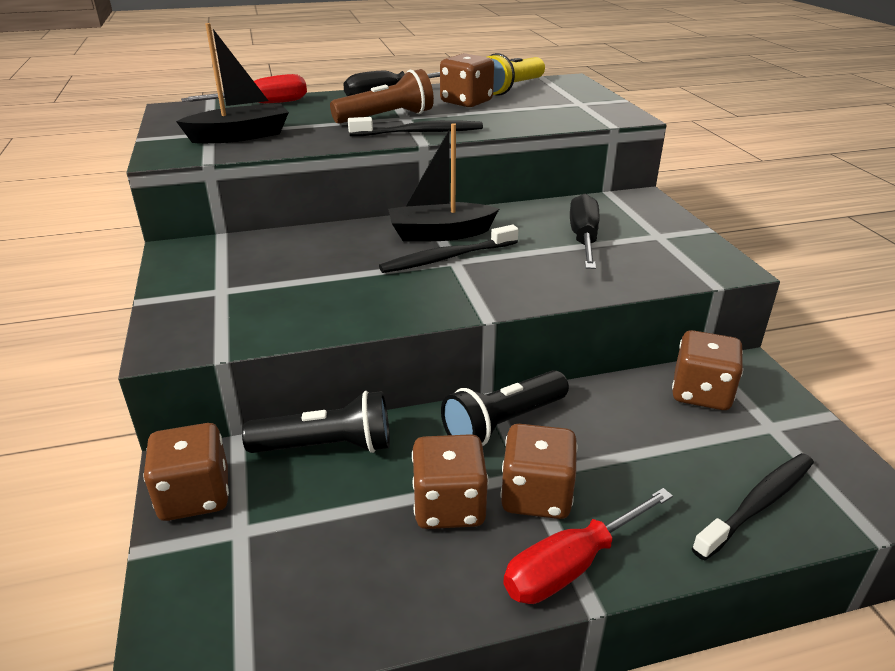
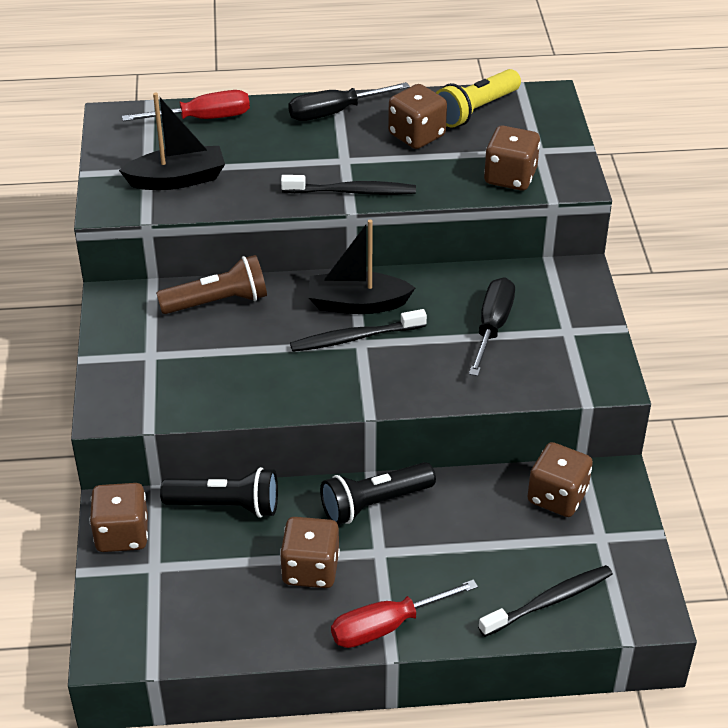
camera: 10 degrees right, 10 degrees up
(387, 117) = (326, 159): brown flashlight -> brown flashlight (218, 302)
(536, 495) = (380, 570): brown dice -> brown dice (510, 177)

